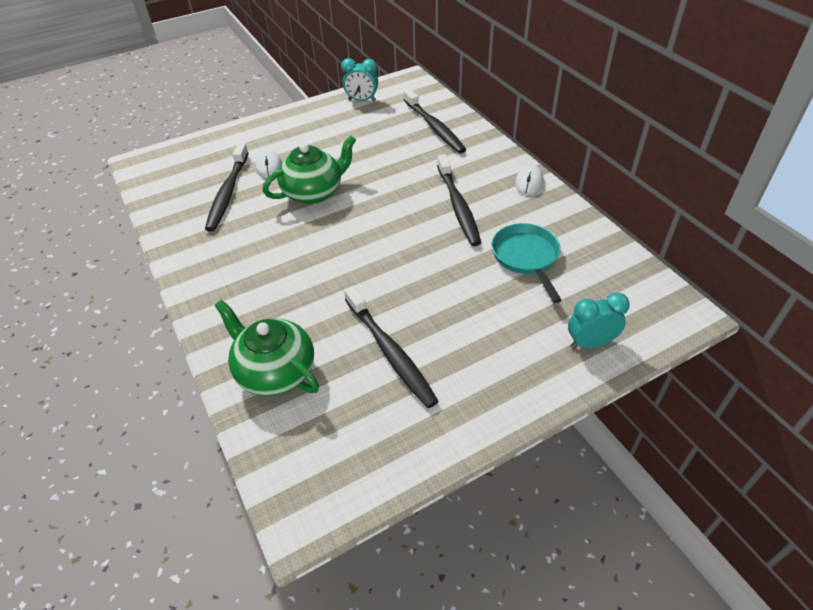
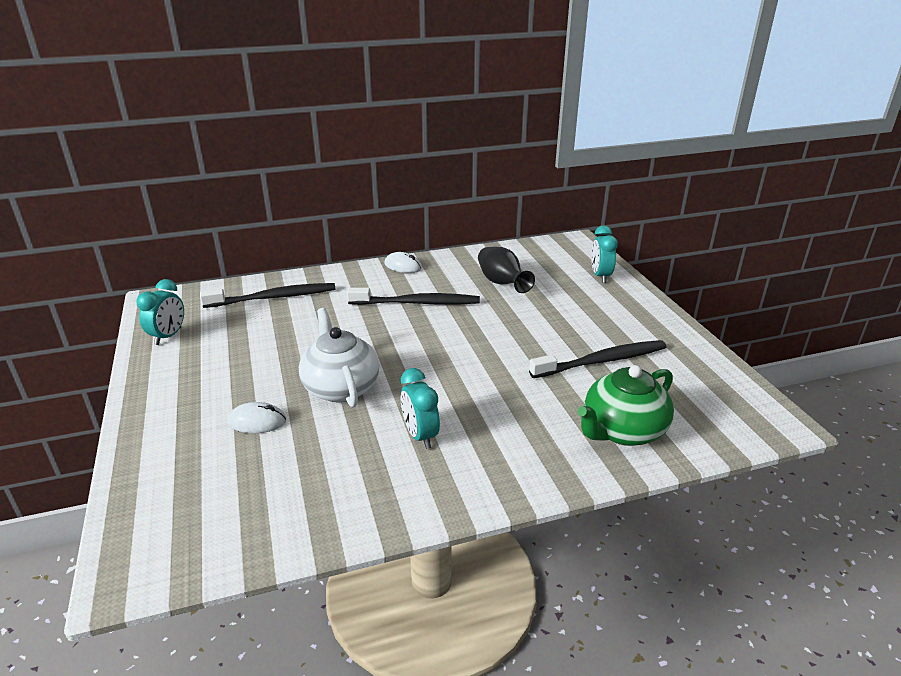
camera: 80 degrees left, 15 degrees down
(228, 193) = (294, 462): black toothbrush -> none
(259, 245) = (420, 435): none -> turquoise clock
(314, 192) = (341, 387): green teapot -> white teapot
(526, 257) = (502, 283): turquoise pan -> black vase

